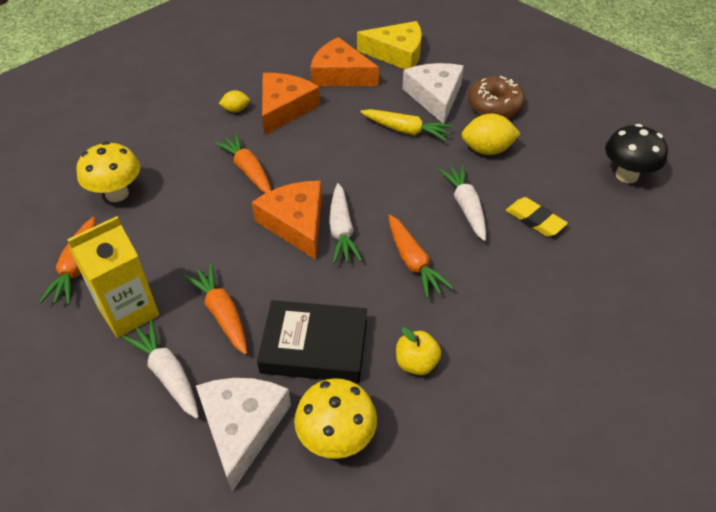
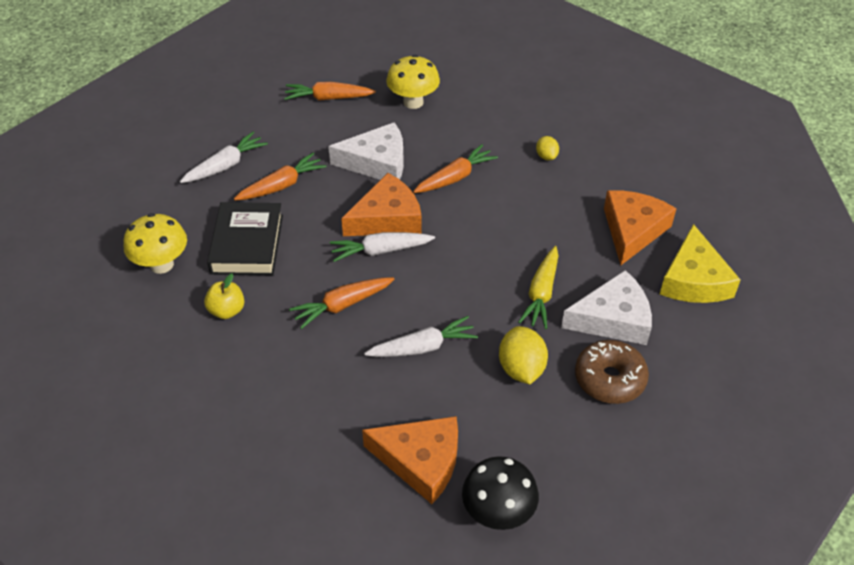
camera: 85 degrees right, 0 degrees up
(128, 312) = (284, 134): yellow carton -> none
(242, 427) = (177, 211): white cheese -> white cheese (377, 162)
(284, 108) = (558, 191): orange cheese -> orange cheese (421, 461)
(535, 220) = (409, 409): yellow eraser -> none

